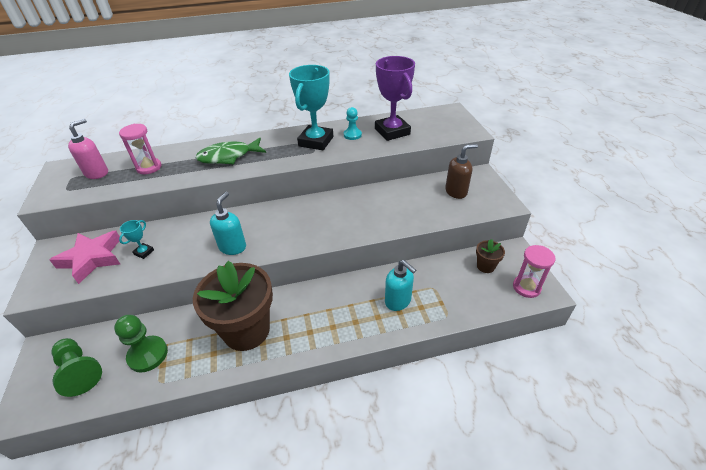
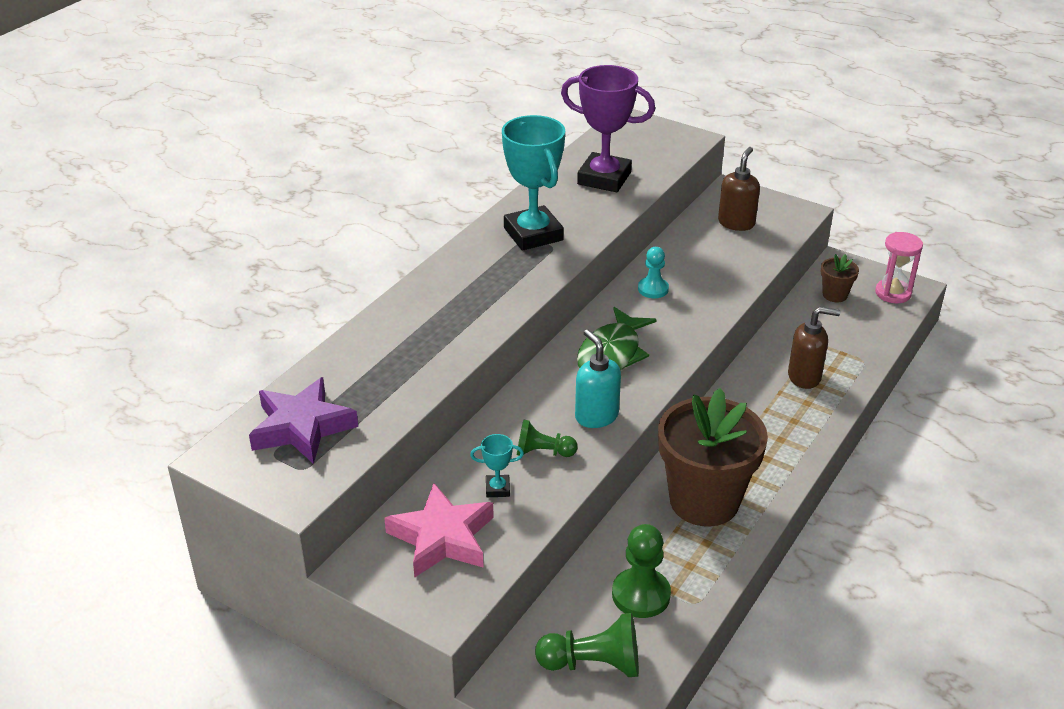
camera: 45 degrees left, 5 degrees down
(97, 173) = (302, 427): pink soap dispenser -> purple star
(144, 252) = (497, 489): turquoise trophy -> turquoise trophy turned 75 degrees counterclockwise
(149, 167) = (368, 379): pink hourglass -> none
(186, 248) = (543, 452): none -> green pawn
(228, 156) = (454, 308): green fish -> green fish (611, 353)
(352, 135) = (564, 204): turquoise pawn -> turquoise pawn (653, 289)
(398, 301) = (804, 377): turquoise soap dispenser -> brown soap dispenser

